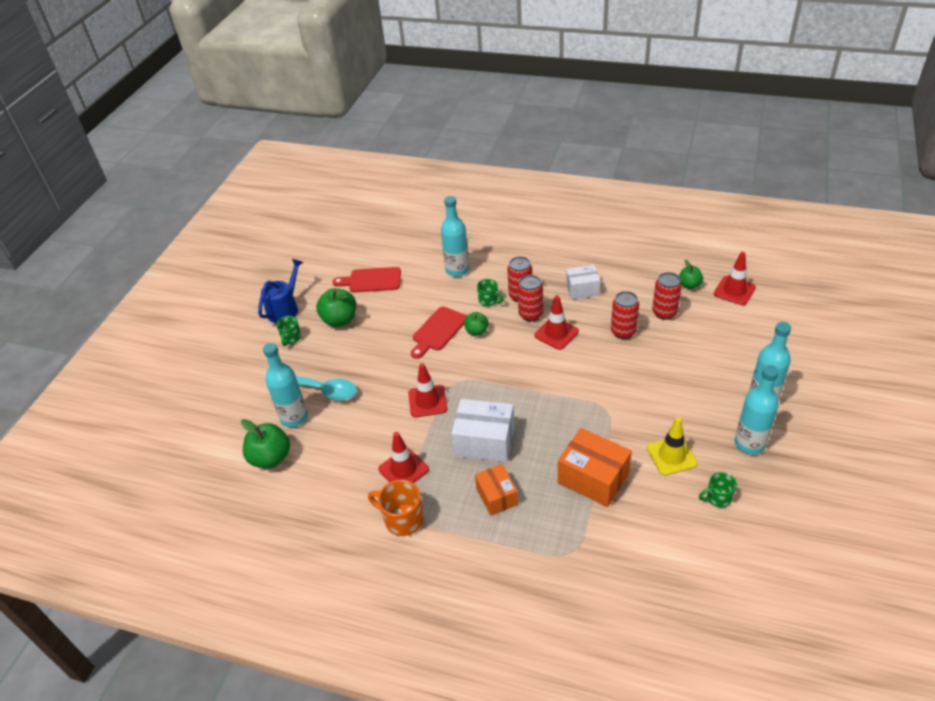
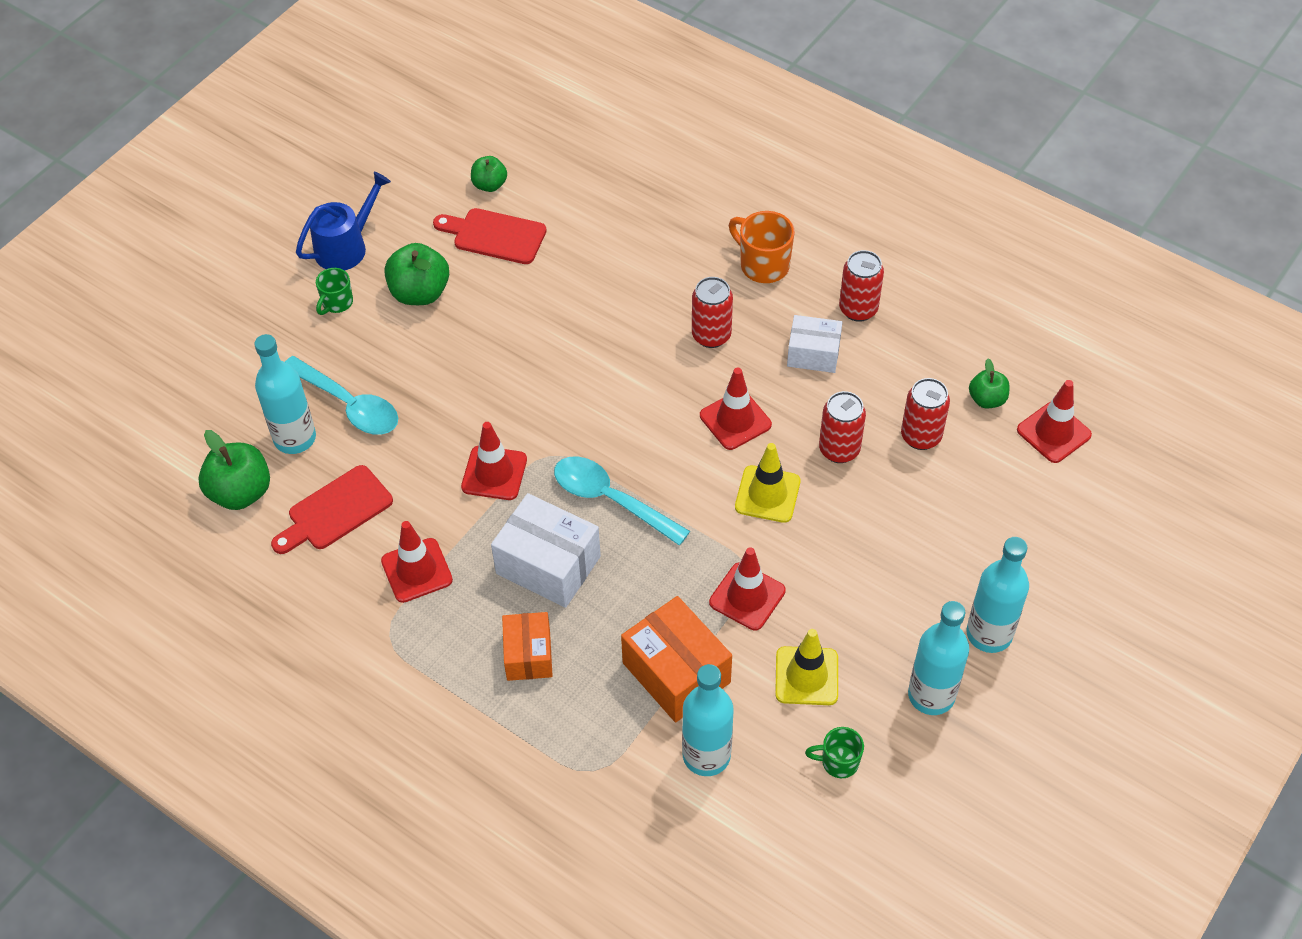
camera: 15 degrees right, 10 degrees up
(402, 520) = (385, 646): orange mug -> orange mug (763, 265)
(438, 331) = (558, 359): red cutting board -> red cutting board (335, 511)
(457, 270) = (634, 257): turquoise bottle -> turquoise bottle (706, 755)
(476, 331) = (616, 378): green apple -> green apple (489, 185)
(489, 301) = (658, 330): green mug -> none
(505, 395) = (610, 499): none -> turquoise spoon
(530, 314) = (711, 374): red can -> red can (858, 309)
(595, 366) = (767, 494): none -> yellow traffic cone
(613, 423) = (747, 596): none -> red traffic cone

